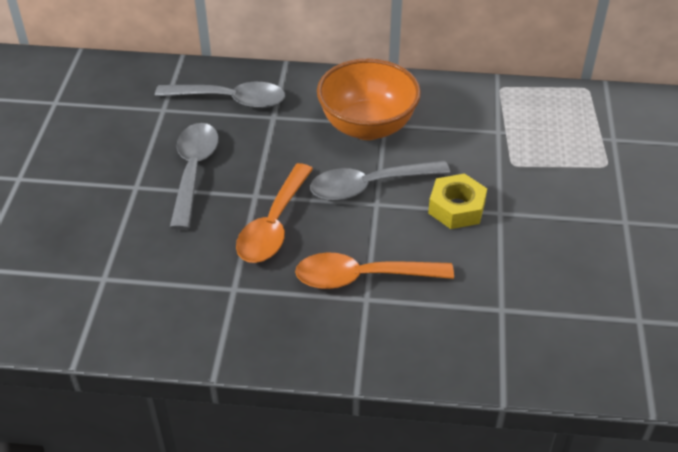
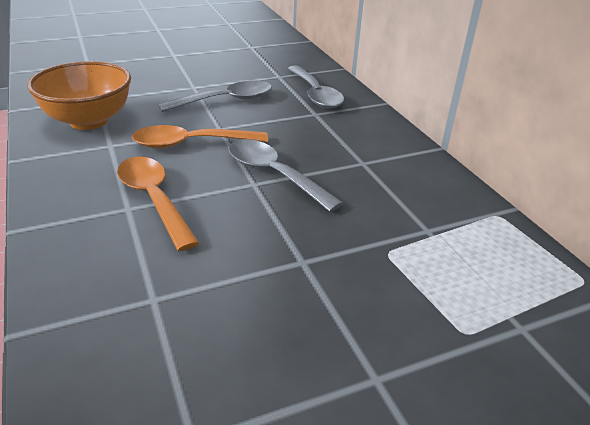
camera: 60 degrees right, 10 degrees down
(367, 126) = (349, 155): orange bowl -> orange bowl (89, 121)
(456, 208) = (286, 230): yellow nut -> none

